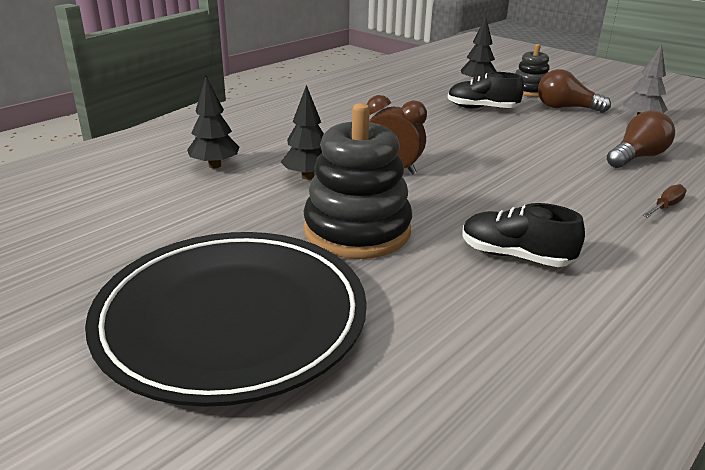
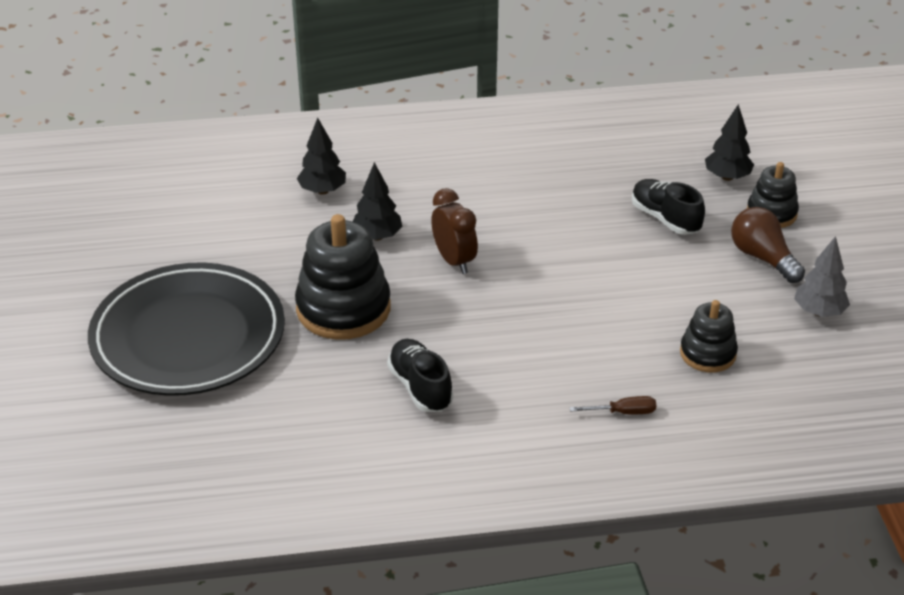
camera: 40 degrees right, 10 degrees up
(636, 157) = (707, 353): brown light bulb -> black stacking toy

